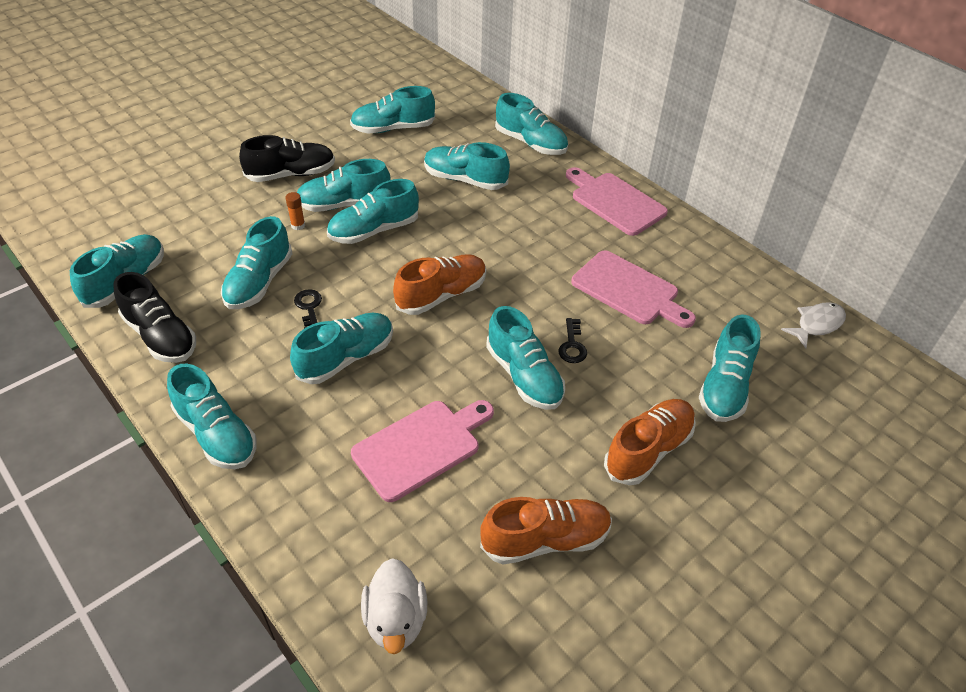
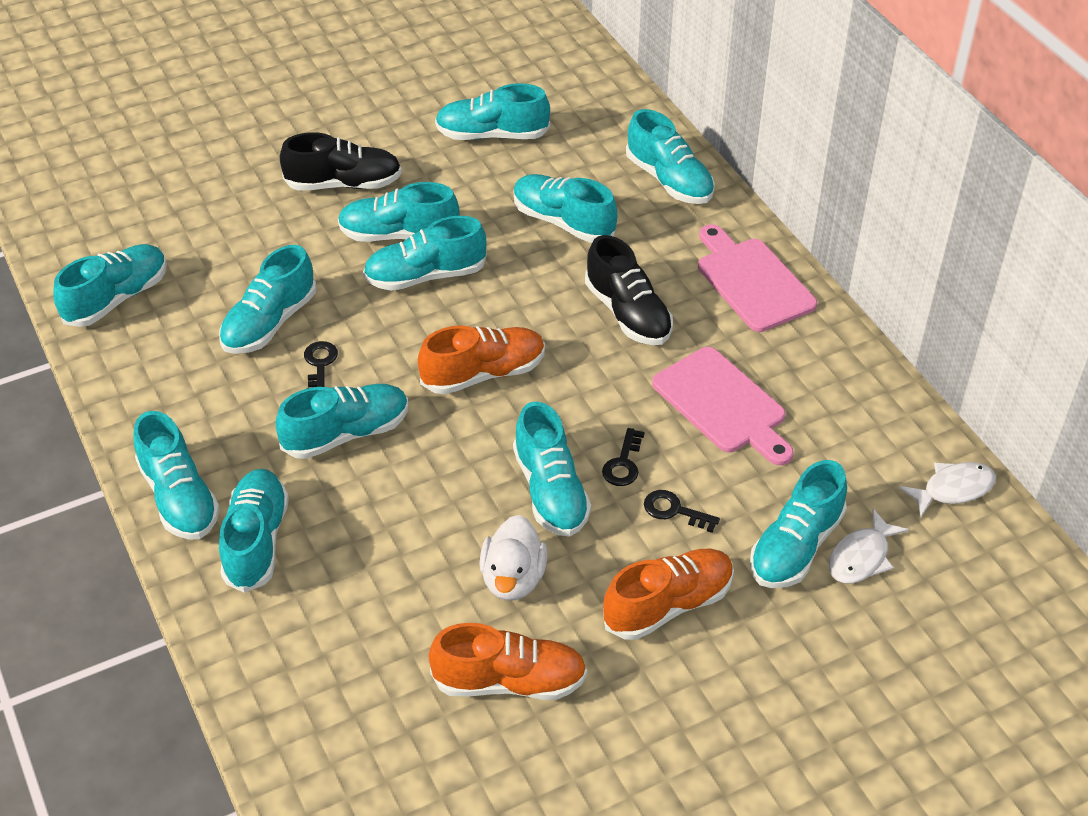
camera: 15 degrees right, 0 degrees up
(161, 336) = (142, 372): black shoe -> black shoe (628, 313)
(294, 459) = (256, 541): none -> turquoise shoe
(298, 225) = (334, 255): orange glue stick -> none
(396, 620) = (319, 731): white duck -> white duck (513, 579)
(421, 447) = (402, 552): pink cutting board -> none
(624, 375) = (674, 510): none -> black key
(775, 385) = (861, 557): none -> white fish

